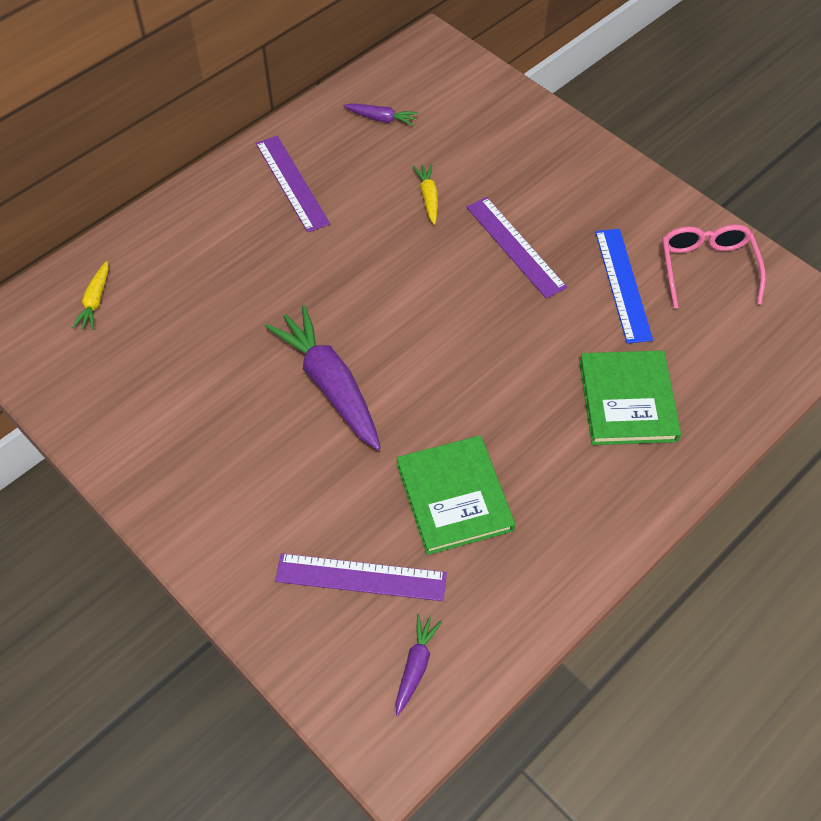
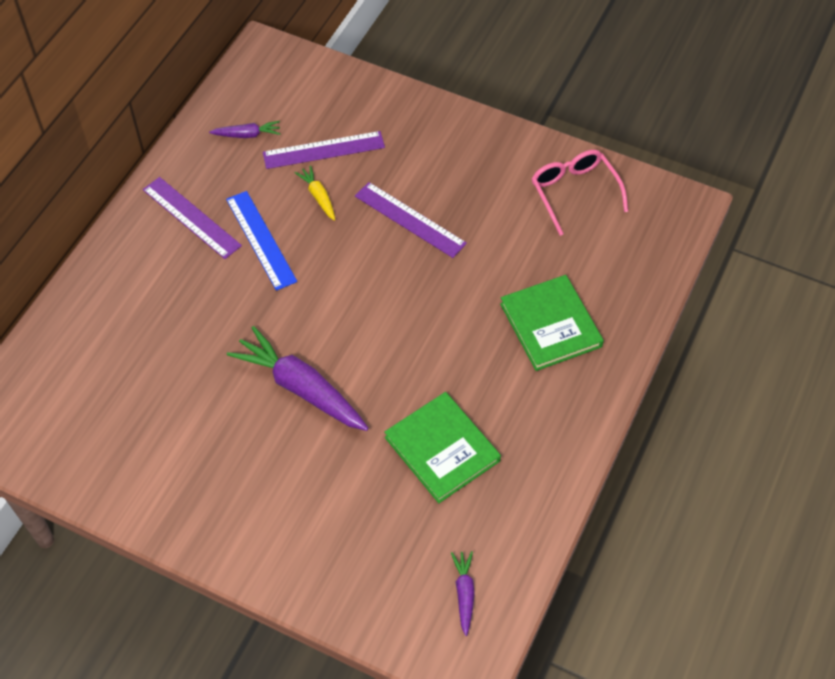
camera: 20 degrees left, 0 degrees up
(95, 301) = (60, 378): yellow carrot -> none
(361, 577) = (392, 539): purple ruler -> purple ruler (323, 150)
(623, 284) = (511, 227): blue ruler -> blue ruler (261, 240)

